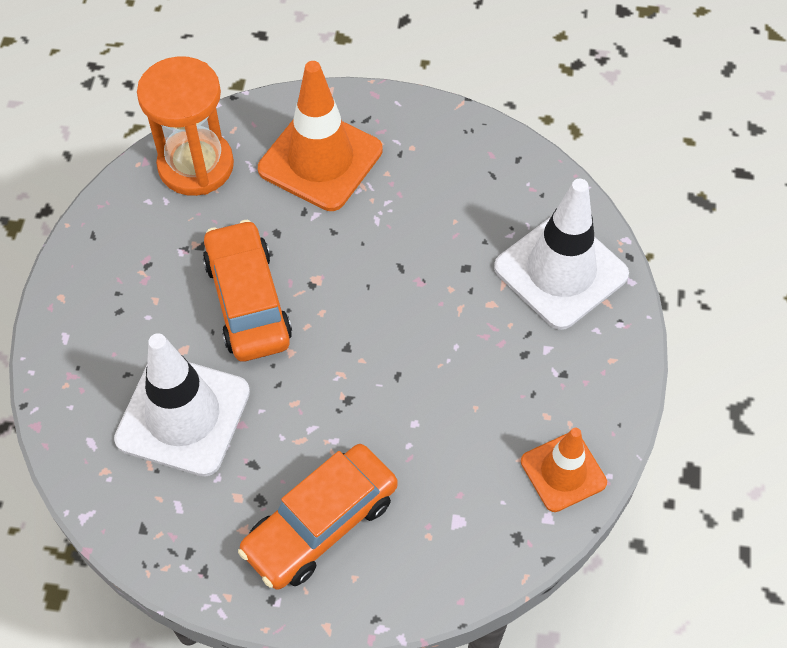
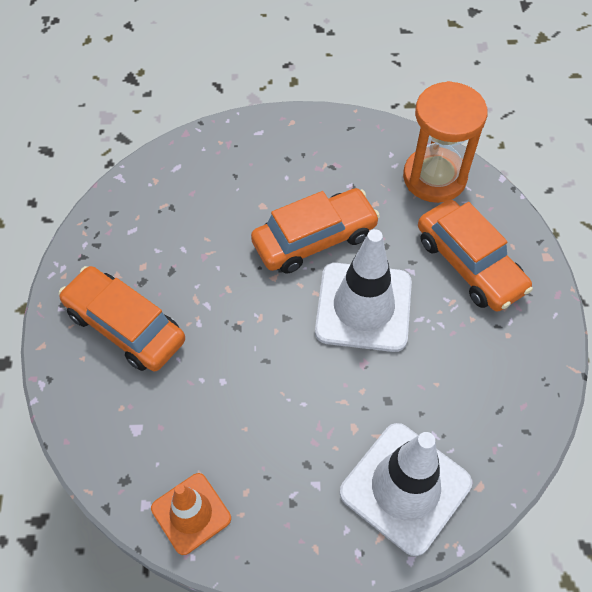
camera: 80 degrees right, 0 degrees up
(183, 415) = (206, 217): white traffic cone -> white traffic cone (363, 307)
(320, 160) = (469, 264): orange traffic cone -> orange car

